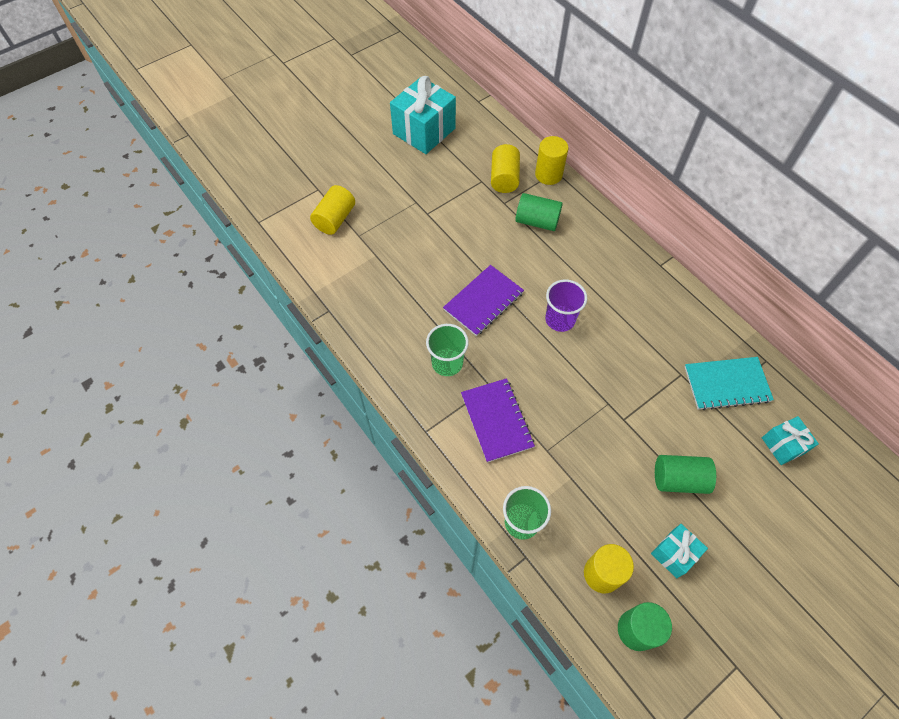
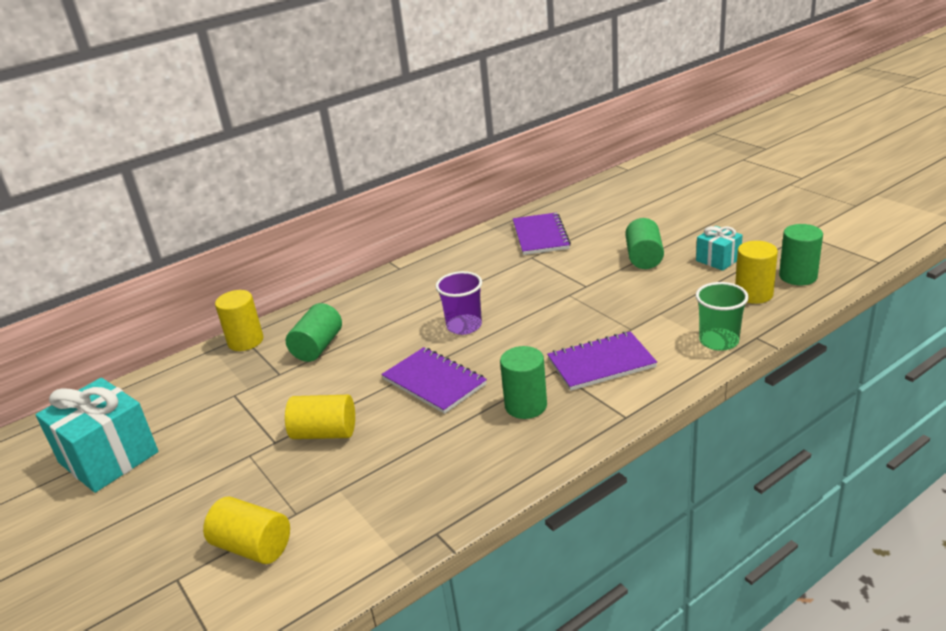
camera: 85 degrees left, 30 degrees down
(447, 363) = (526, 406): green cup -> green cylinder
(504, 178) = (237, 375): yellow cylinder -> yellow cylinder (324, 433)
(726, 384) = (540, 236): turquoise notebook -> purple notebook
(783, 445) = (598, 213): turquoise gift -> none

